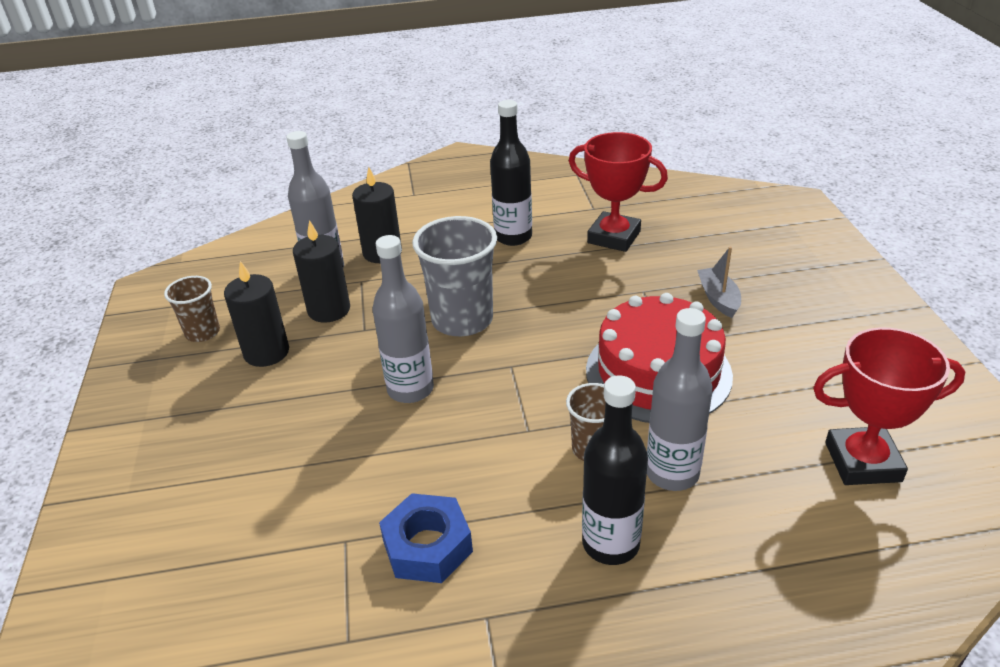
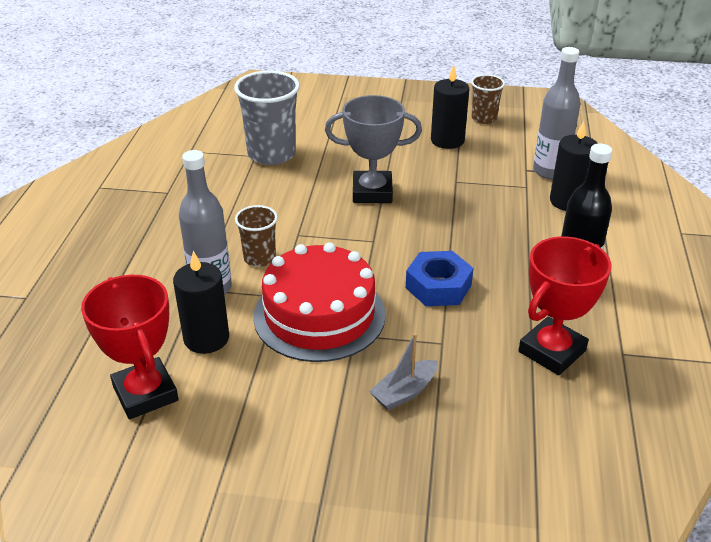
camera: 105 degrees right, 0 degrees up
(329, 310) = (489, 168): black candle -> black candle (206, 338)
(410, 389) = (372, 192): grey bottle -> grey trophy
(427, 546) = (229, 180): blue nut -> blue nut (438, 286)
(462, 320) = (445, 227): grey cup -> grey cup (271, 154)
(610, 544) = (177, 245): black bottle -> none
(718, 298) = (404, 392): grey boat -> grey boat turned 135 degrees clockwise
(862, 462) = (145, 393): red trophy -> red trophy turned 45 degrees counterclockwise

